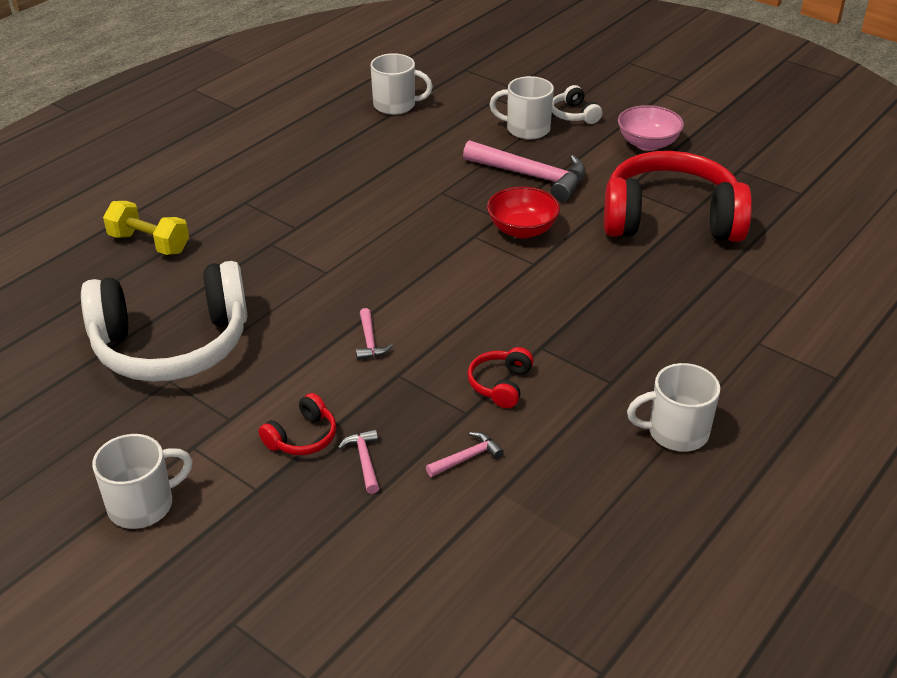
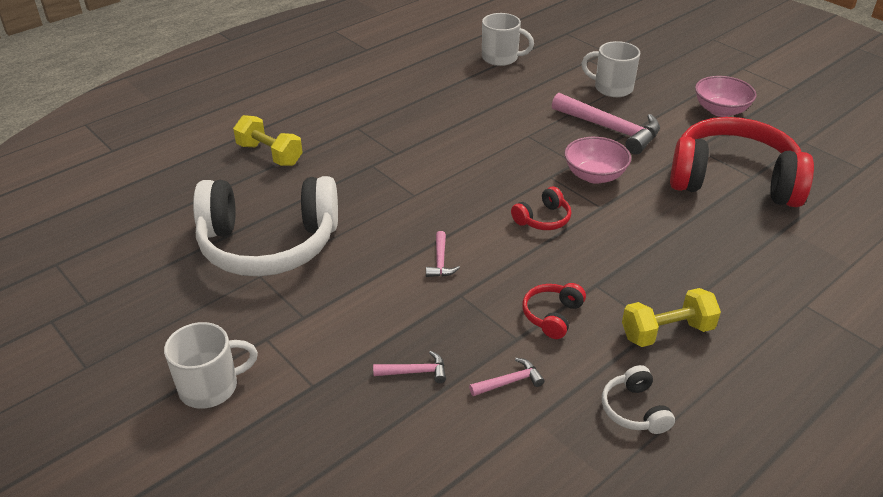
camera: 10 degrees right, 0 degrees up
(302, 437) = (363, 342): red headphones -> red headphones (543, 219)
(364, 461) = (415, 372): pink hammer -> pink hammer turned 90 degrees clockwise
(522, 230) = (594, 175): red bowl -> pink bowl
(574, 115) = (656, 79): white headphones -> white headphones (634, 410)
(622, 387) = (667, 332): none -> yellow dumbbell
(676, 432) = (714, 383): white mug -> none

